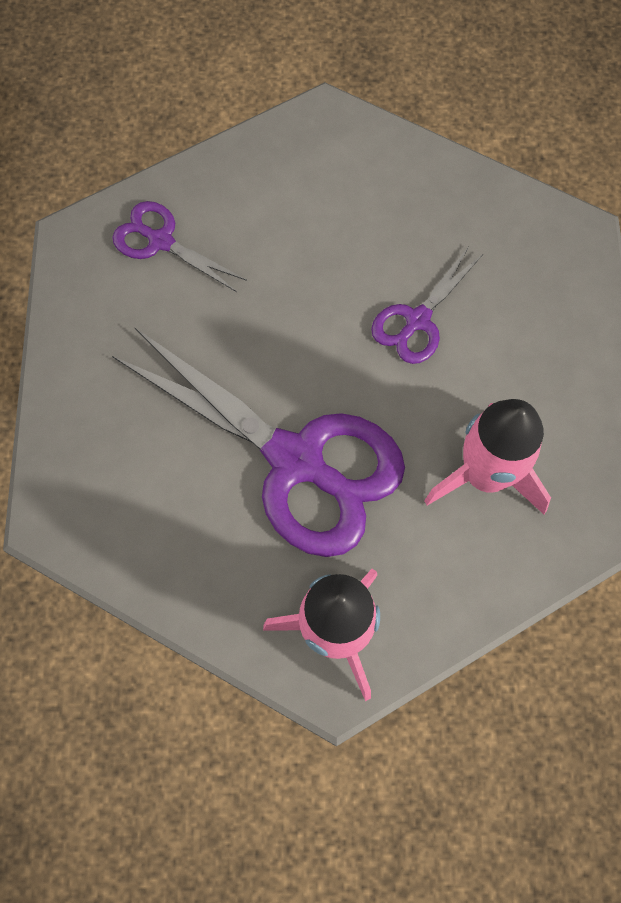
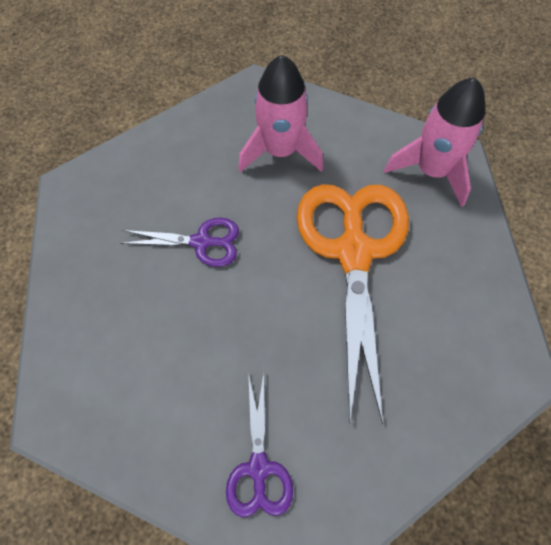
camera: 125 degrees left, 5 degrees down
(296, 460) = (354, 252): purple scissors -> orange scissors

